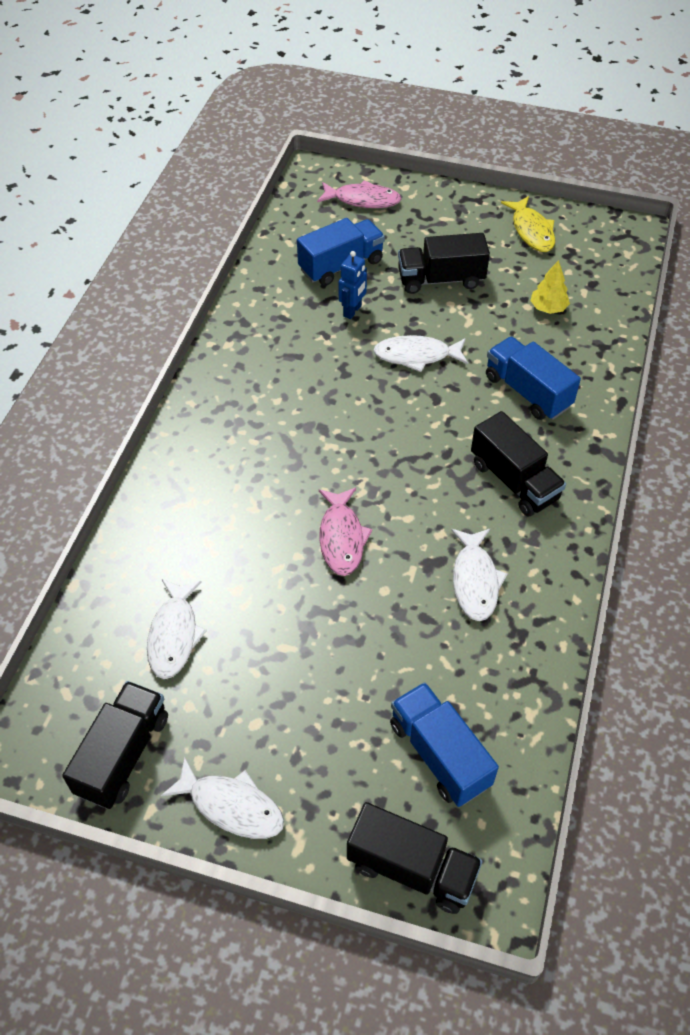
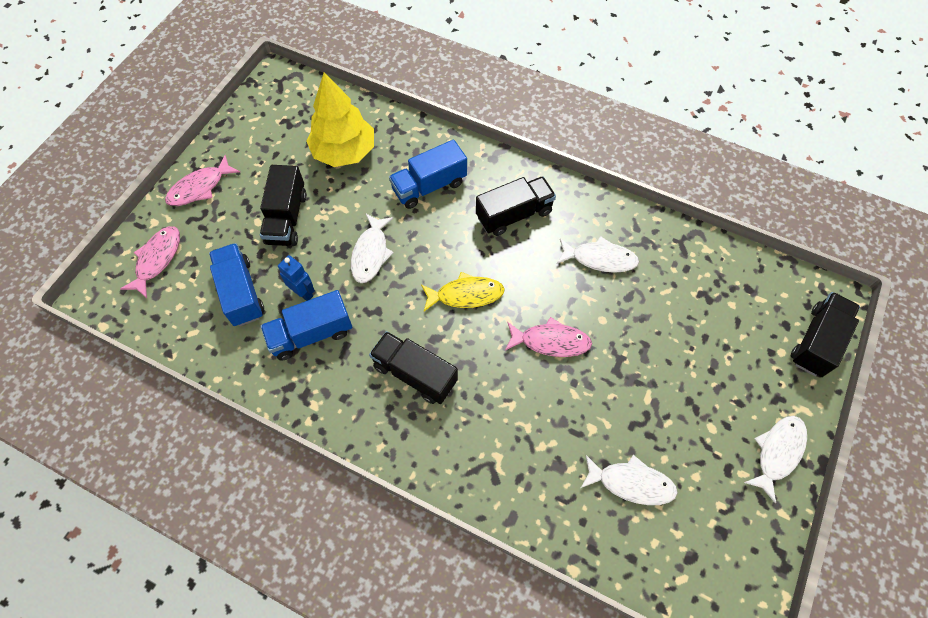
camera: 80 degrees left, 10 degrees up
(123, 754) = (737, 532): black truck -> black truck (415, 374)
(439, 754) = (736, 309): blue truck -> blue truck (311, 334)
(457, 208) = (200, 187): none -> pink fish
(531, 231) = (251, 141): yellow fish -> yellow fish (466, 295)
(548, 308) = (344, 152): yellow tree -> yellow tree, size x2.09

